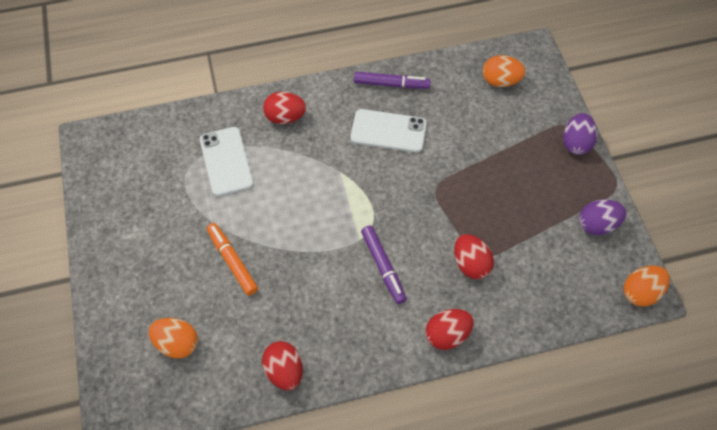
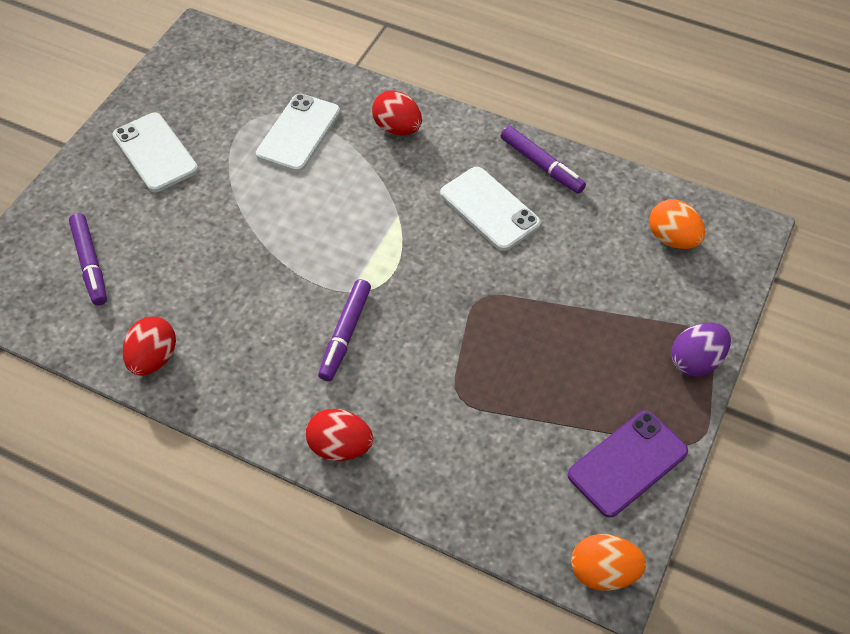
camera: 40 degrees right, 5 degrees down
(143, 239) = (155, 152): none -> white phone
(177, 343) = (90, 263): orange egg -> purple marker
(232, 262) = (210, 227): orange marker -> none
(470, 264) = (438, 398): red egg -> none
(597, 225) = (627, 463): purple egg -> purple phone

